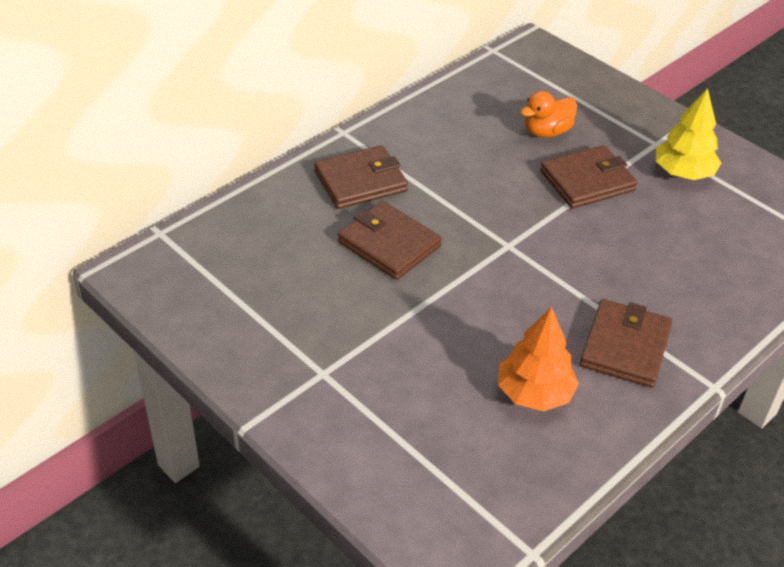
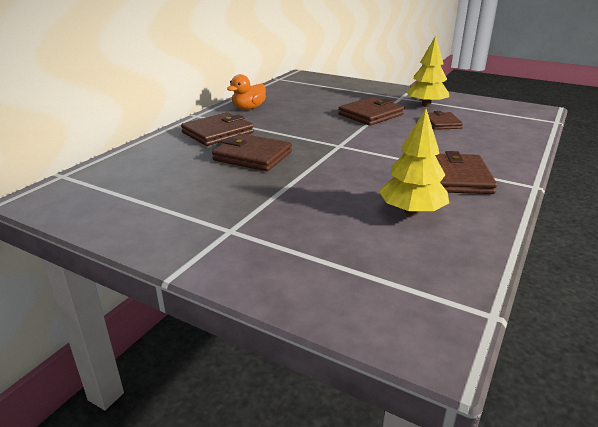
camera: 15 degrees left, 15 degrees down
(534, 393) = (411, 211): orange tree -> yellow tree
(546, 132) = (331, 101): orange duck -> orange duck (248, 108)
(679, 224) = (442, 123): none -> brown wallet

